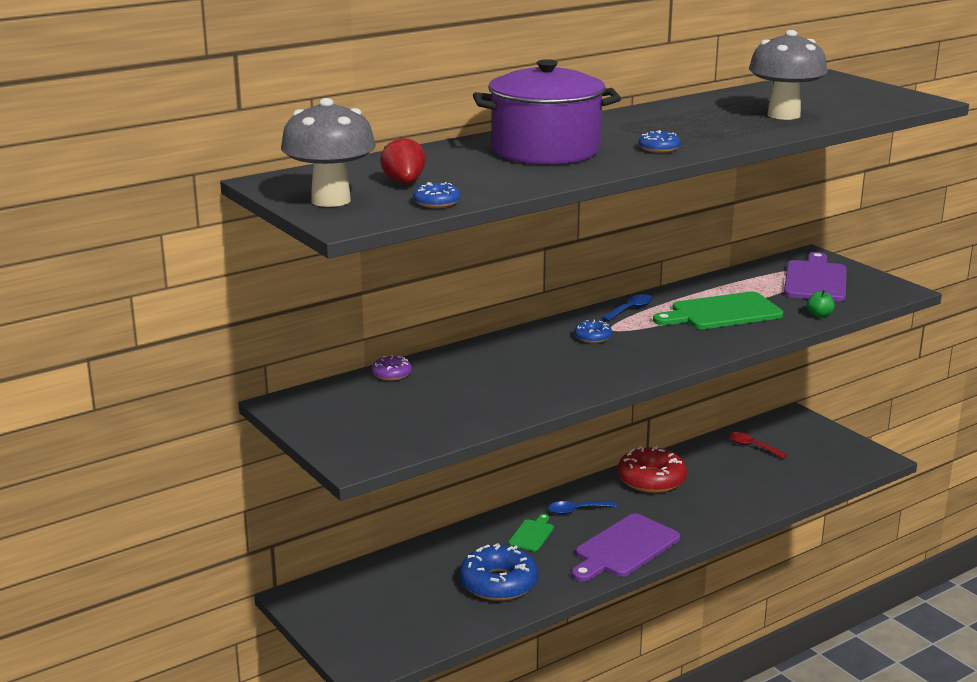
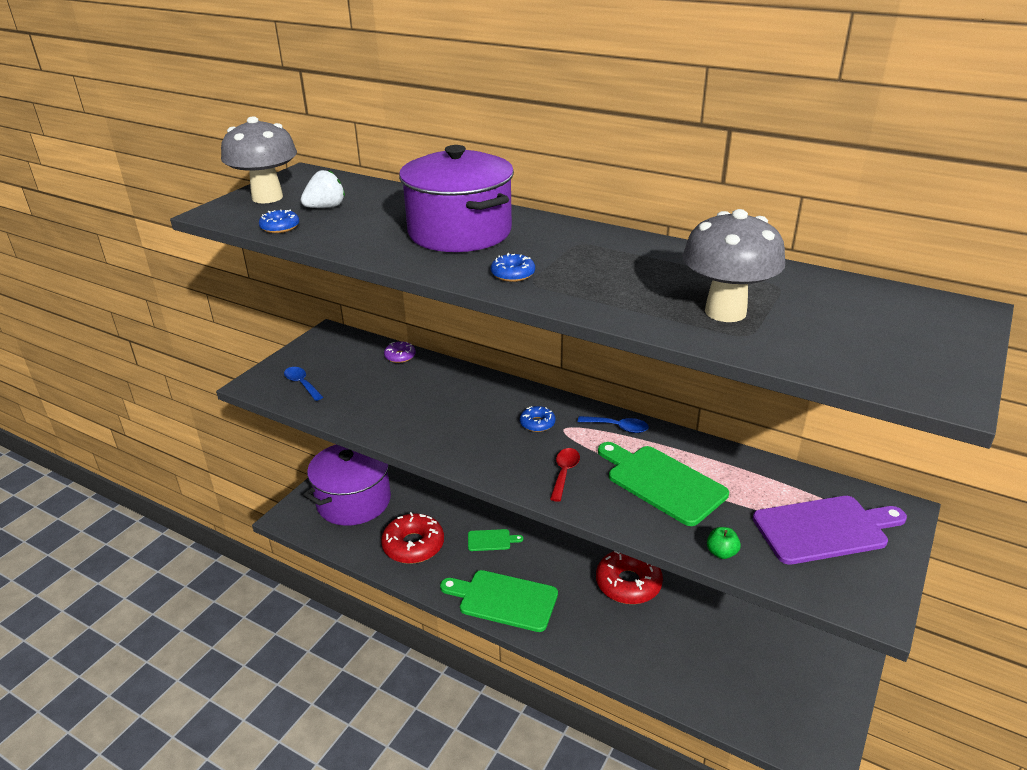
camera: 65 degrees right, 10 degrees up
(381, 609) = (354, 501): none -> purple pot
(404, 183) = (325, 207): red strawberry -> white strawberry
(498, 583) = (413, 545): blue donut -> red donut
(576, 510) = (543, 553): blue spoon -> blue spoon (301, 384)
(624, 548) = (504, 600): purple cutting board -> green cutting board
(752, 446) = (751, 638): red spoon -> red spoon (564, 473)

